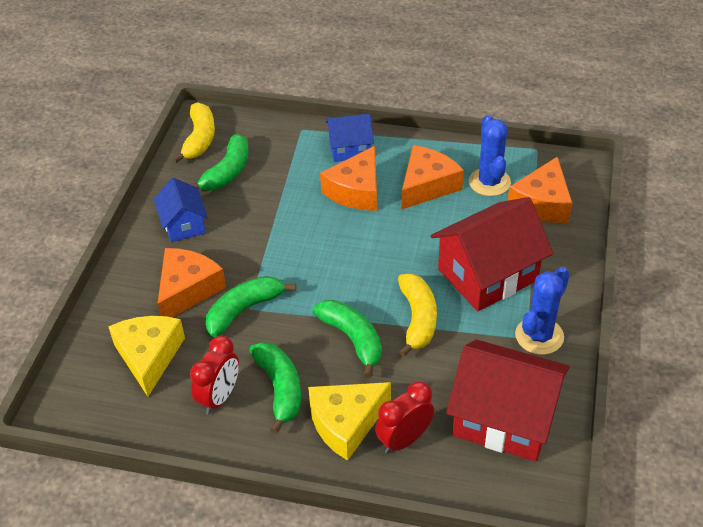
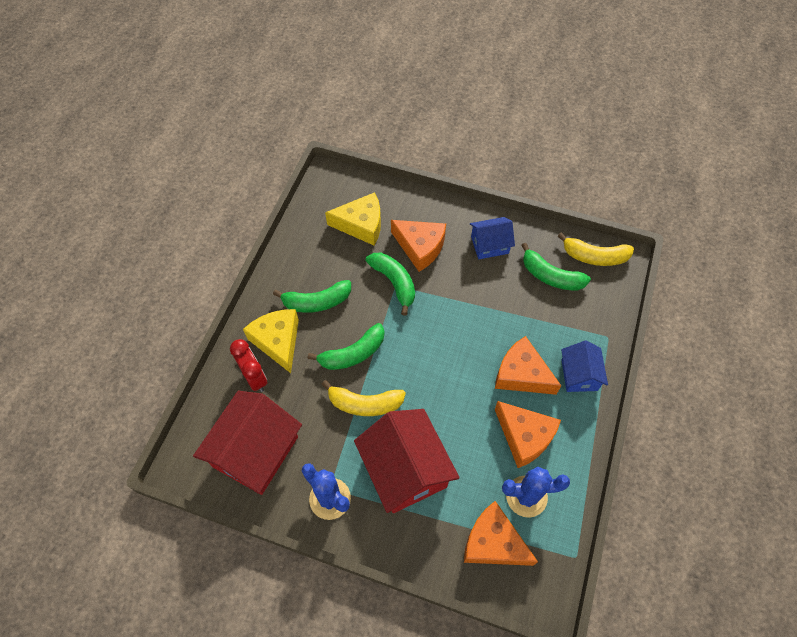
camera: 95 degrees right, 15 degrees up
(219, 397) = (317, 265): red clock -> none

